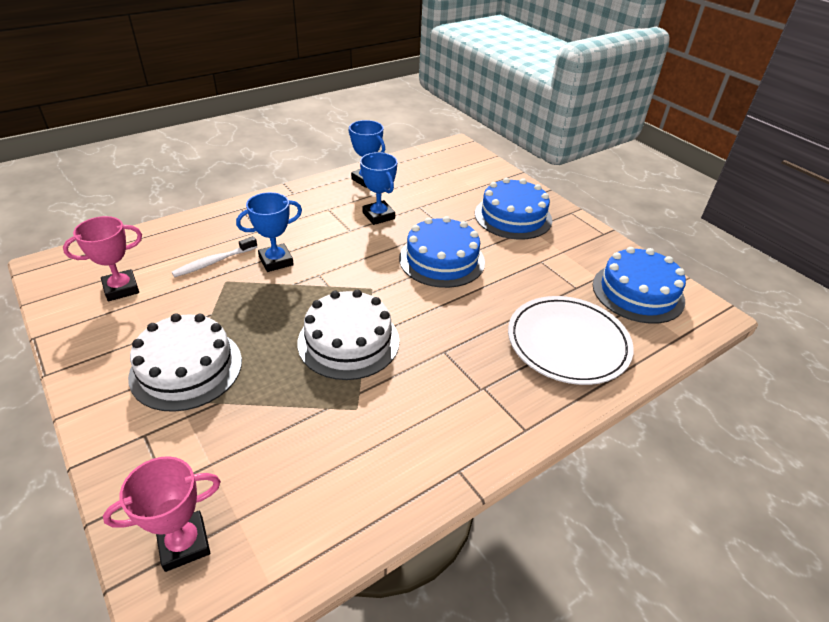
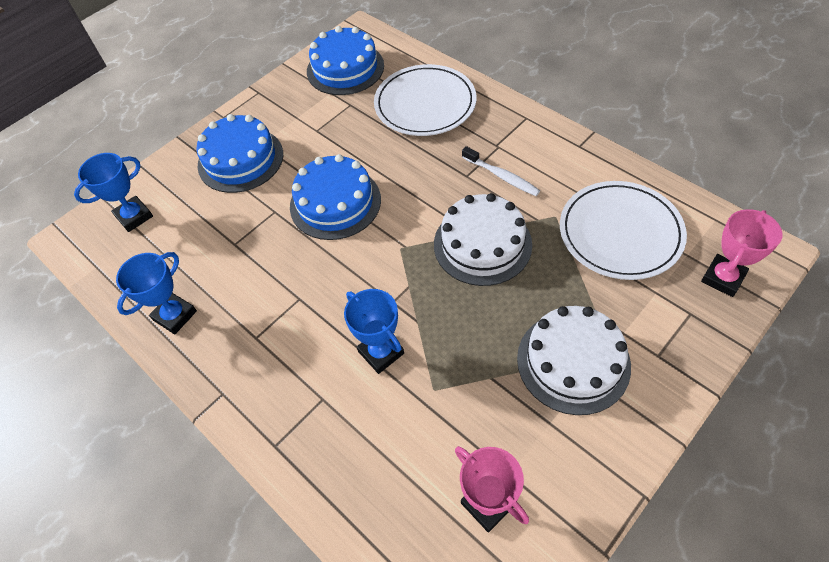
camera: 95 degrees left, 15 degrees up
(184, 543) = (722, 278): pink trophy -> pink trophy turned 75 degrees clockwise
(214, 262) = (403, 420): white toothbrush -> white toothbrush (501, 176)
(304, 461) = (620, 233): none -> white plate
(378, 216) = (262, 278): blue trophy -> blue trophy (134, 216)

